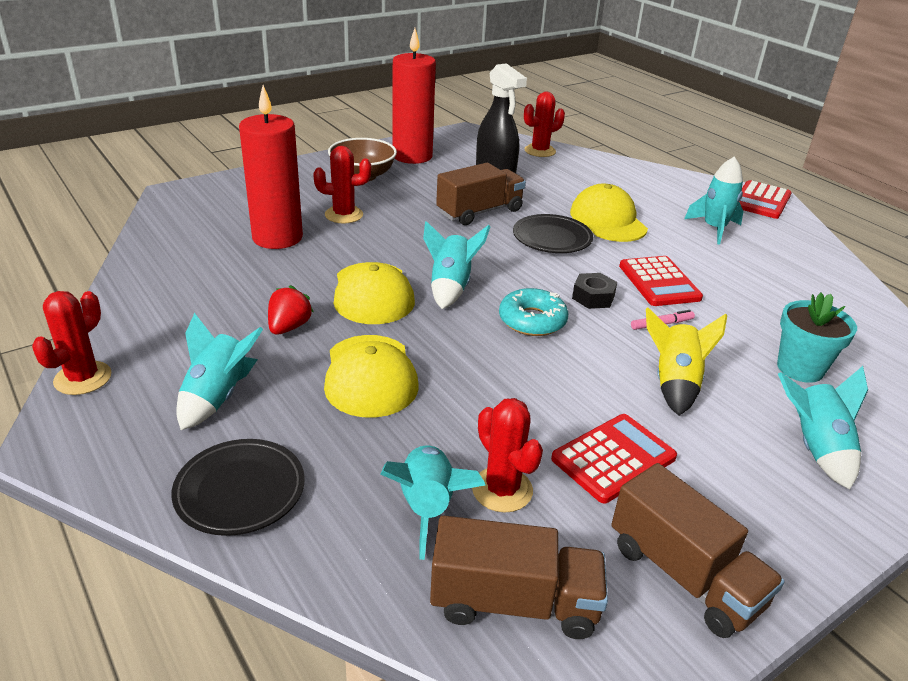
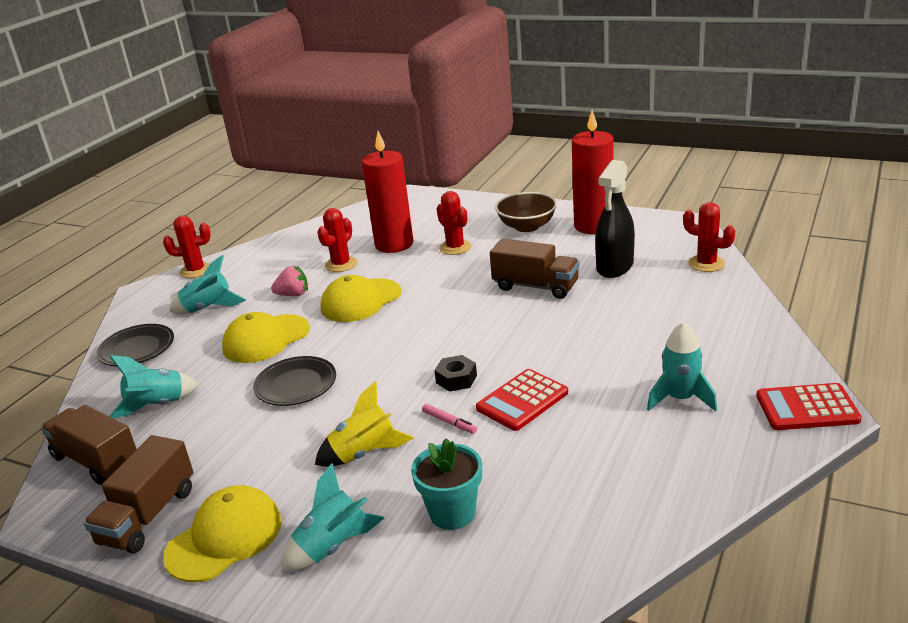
camera: 65 degrees right, 5 degrees down
(289, 327) = (293, 295): red strawberry -> pink strawberry
(450, 287) = (401, 321): turquoise rocket -> none
(502, 490) = (187, 424): red cactus -> red cactus (341, 264)
(514, 602) = (96, 461): brown truck -> brown truck turned 150 degrees clockwise
(532, 320) = (391, 367): turquoise donut -> none
(552, 238) = (533, 329): black plate -> black plate (296, 385)
(608, 220) = (609, 341): yellow cap -> yellow cap (224, 538)
(613, 458) = (248, 454): red calculator -> none

